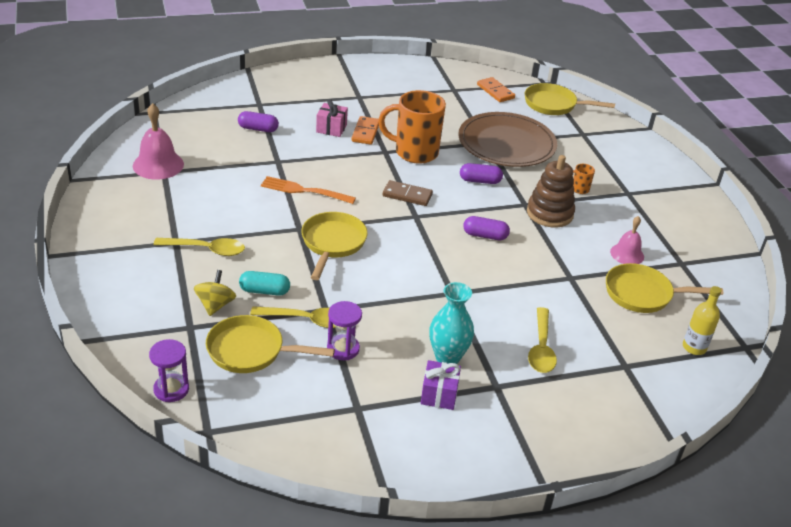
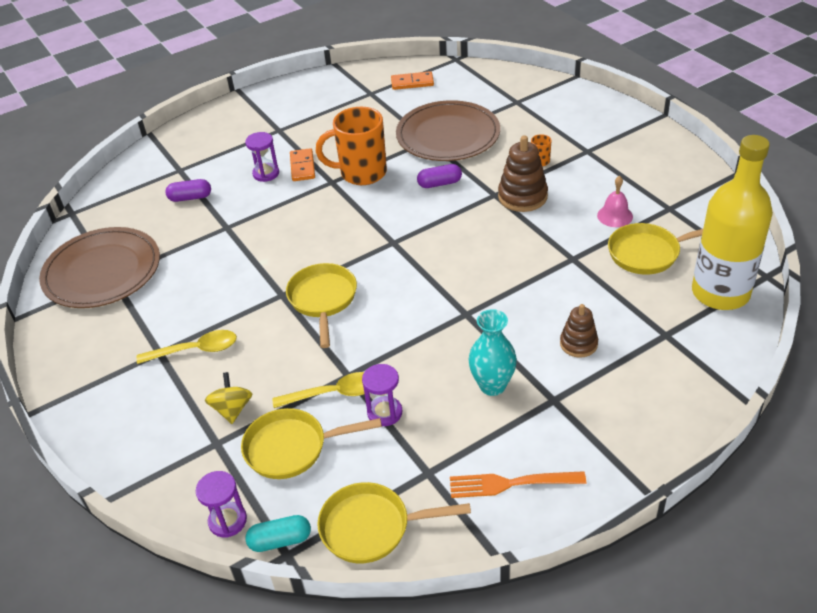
camera: 10 degrees left, 5 degrees up
(158, 165) = (102, 271): pink bell -> brown plate
(264, 291) = (276, 376): turquoise capsule -> turquoise capsule (280, 540)
(304, 191) = (268, 251): orange fork -> orange fork (511, 483)
(331, 128) = (266, 173): pink gift -> purple hourglass
(407, 195) = (375, 222): brown domino -> none
(439, 394) = (502, 429): purple gift -> none
(485, 236) = (471, 241): purple capsule -> none
(495, 91) = (412, 83): orange domino -> orange domino turned 45 degrees counterclockwise
(541, 348) = (578, 344): yellow spoon -> brown stacking toy
(553, 105) = (475, 79): yellow pan -> yellow pan (371, 527)
(694, 347) = (720, 293): yellow bottle -> yellow bottle, size x2.27

